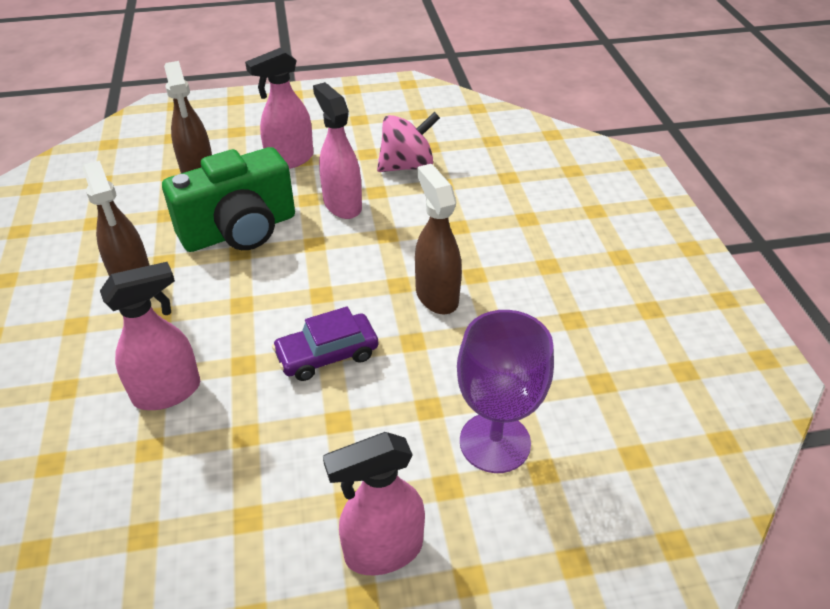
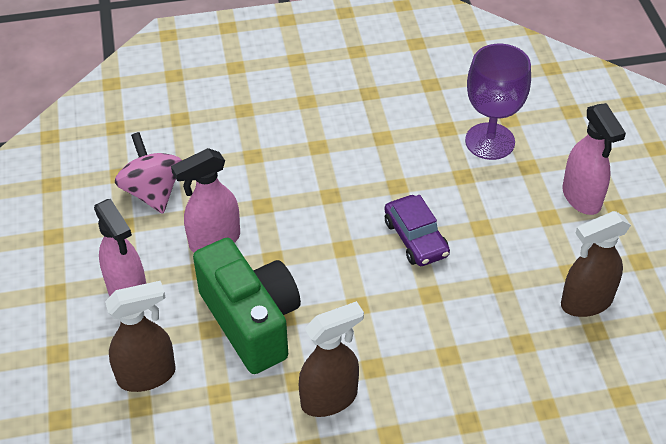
camera: 90 degrees left, 5 degrees up
(168, 392) = (465, 341): pink spray bottle -> none
(436, 295) = (344, 170): brown spray bottle -> brown spray bottle (586, 302)

